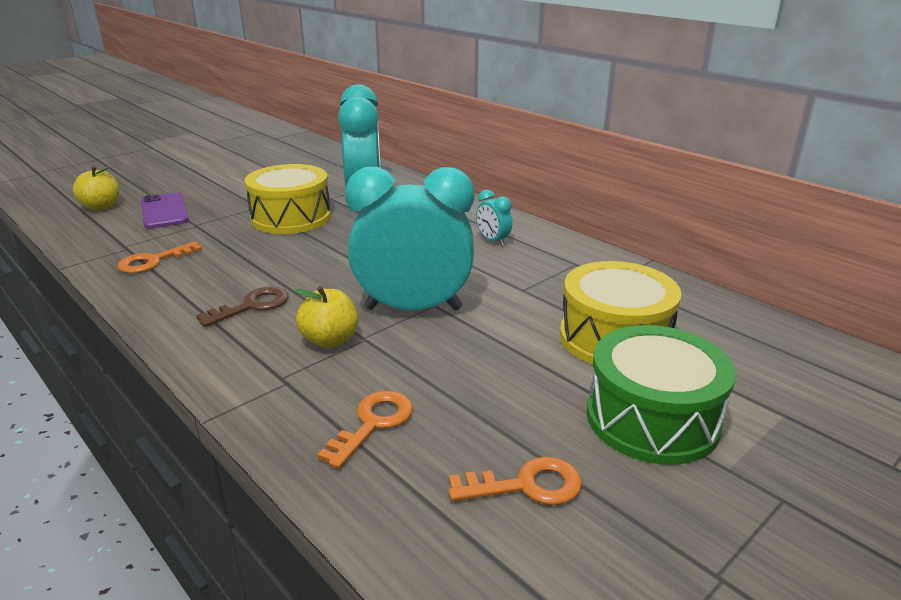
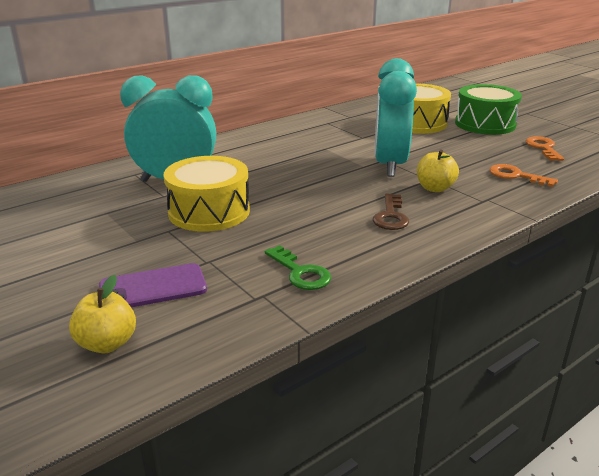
camera: 85 degrees left, 0 degrees up
(153, 261) = (300, 273): orange key -> green key
(252, 306) = (391, 216): brown key -> brown key turned 135 degrees counterclockwise
(493, 241) = (287, 140): turquoise clock -> none

